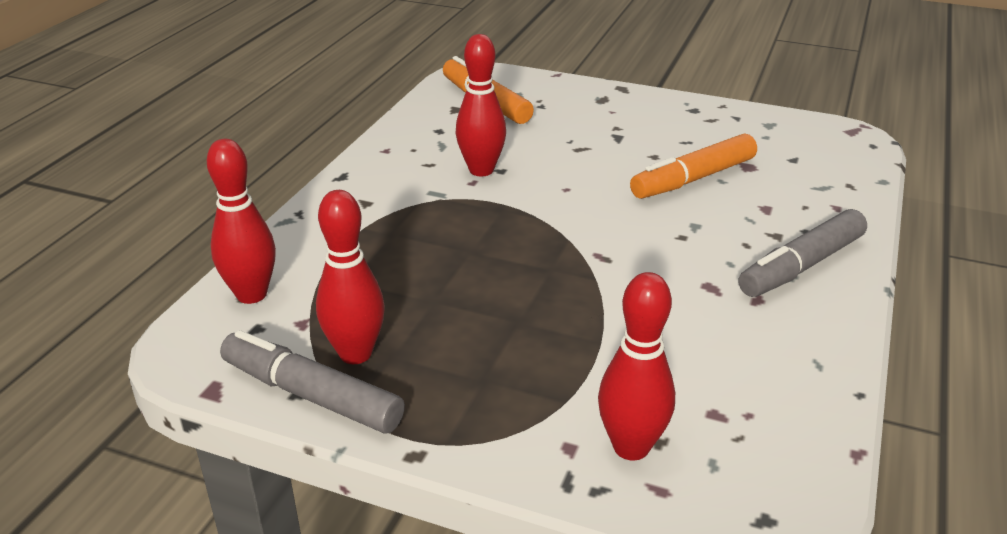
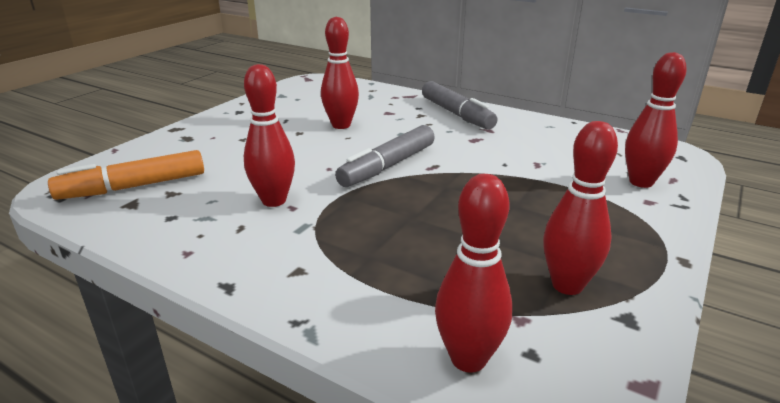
camera: 80 degrees left, 5 degrees down
(311, 395) = (632, 313): grey marker -> grey marker (387, 166)
(693, 179) = (341, 125): orange marker -> red bowling pin

